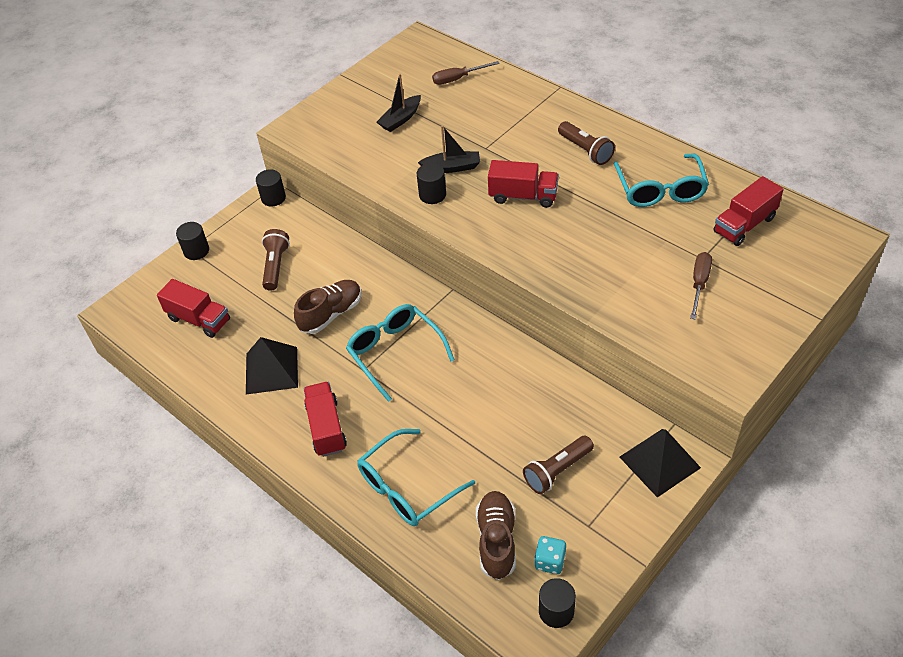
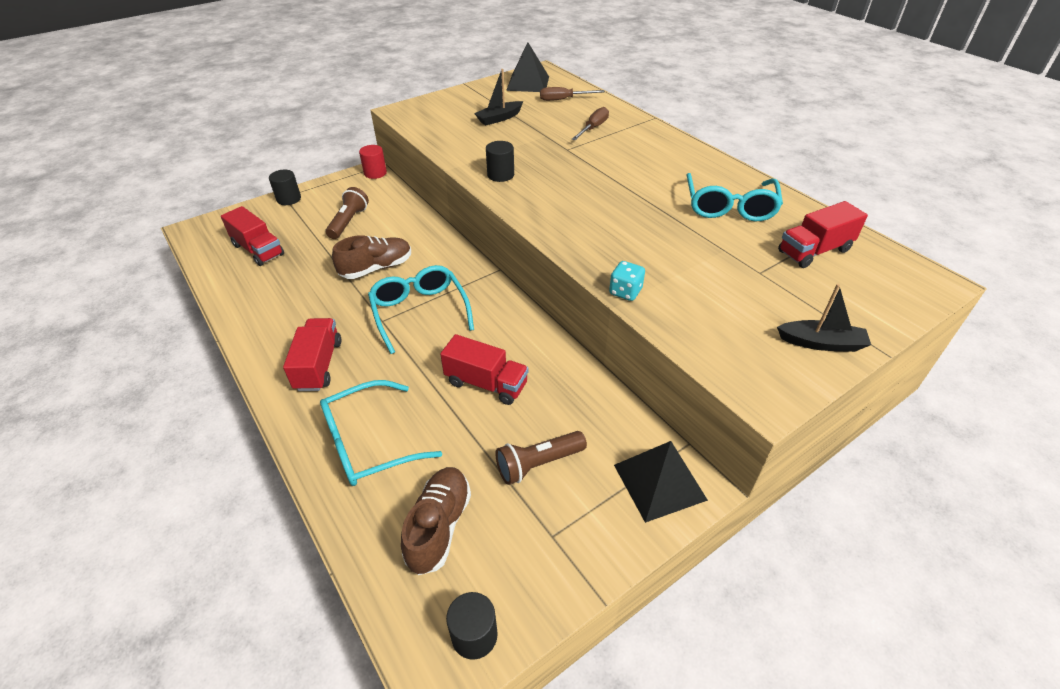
camera: 10 degrees right, 5 degrees down
(271, 370) = (297, 303): black pyramid -> black pyramid (528, 83)
(273, 198) = (375, 173): black cylinder -> red cylinder
(452, 167) = (529, 158): black boat -> black boat (821, 343)
(523, 196) = (587, 190): red truck -> red truck (486, 383)
(550, 561) = (490, 568): turquoise dice -> turquoise dice (625, 292)
(585, 150) = (662, 165): brown flashlight -> none
(699, 283) = (750, 295): brown screwdriver -> brown screwdriver (593, 128)

